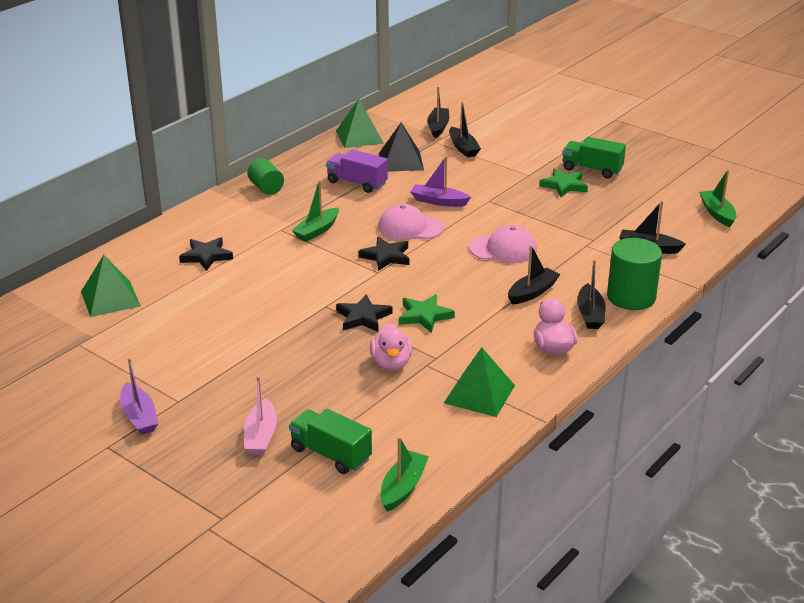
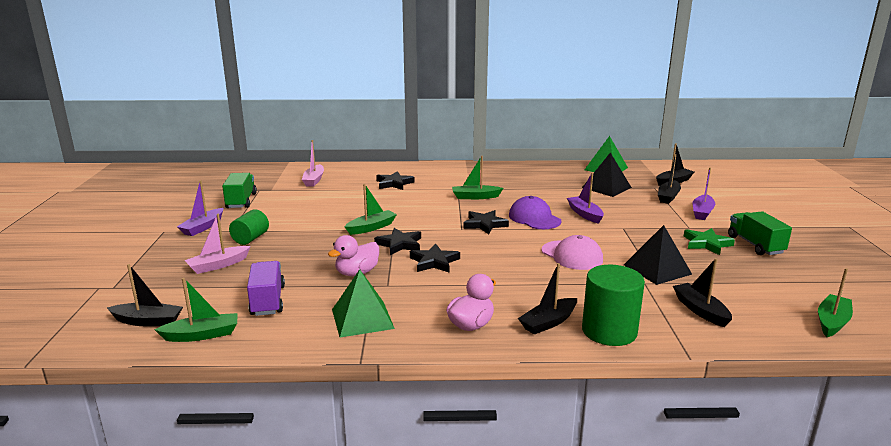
camera: 50 degrees right, 10 degrees down
(110, 298) = (314, 180): green pyramid -> pink boat
(266, 188) = (494, 170): green cylinder -> green cylinder (250, 238)
(302, 316) = (371, 227): none -> green boat
(330, 454) = (219, 294): green truck -> green truck (241, 201)
(357, 183) = (552, 187): purple truck -> purple truck (268, 301)
(410, 227) = (534, 218): pink cap -> purple cap
(424, 316) = (434, 262): green star -> black star
(512, 153) = (702, 212): none -> purple boat
(532, 292) = (535, 287): black boat -> black boat (148, 321)
(573, 228) = (657, 269): none -> black pyramid

